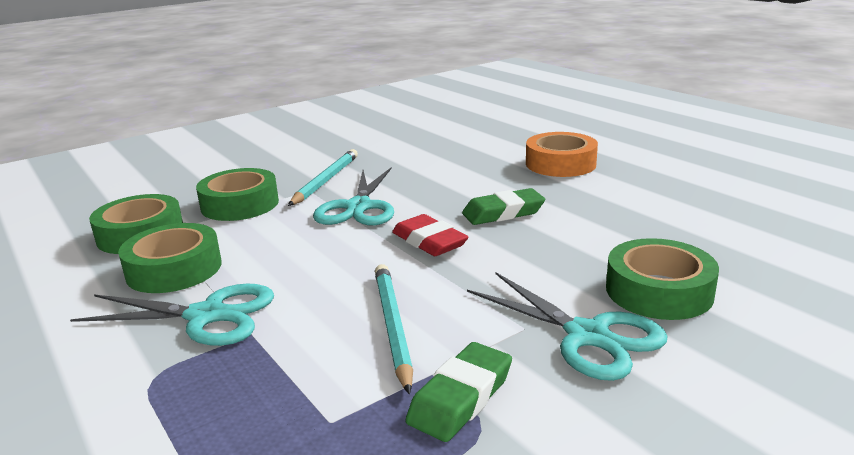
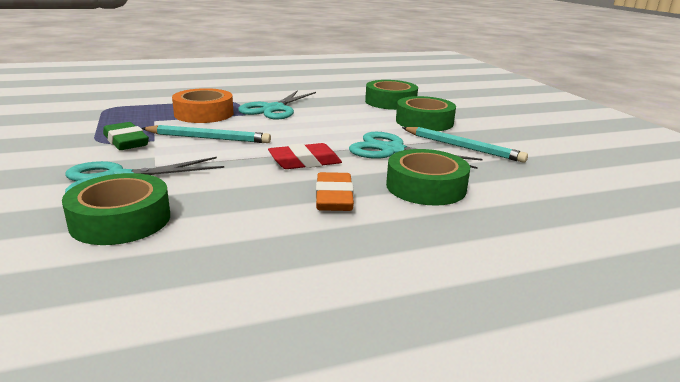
camera: 105 degrees right, 0 degrees up
(174, 269) = (335, 106): green tape -> green tape (426, 187)
(503, 213) = (334, 198): green eraser -> orange eraser
(560, 164) = (466, 269): orange tape -> orange tape (204, 114)

